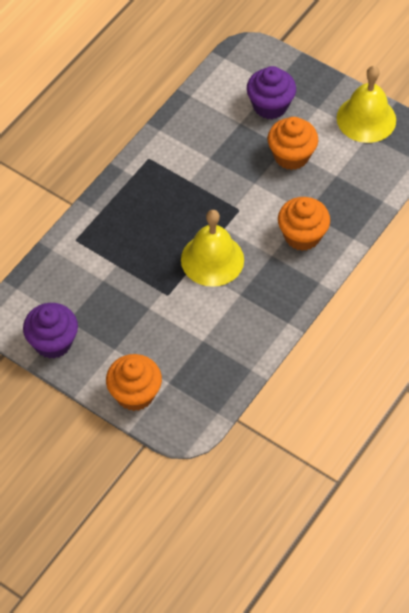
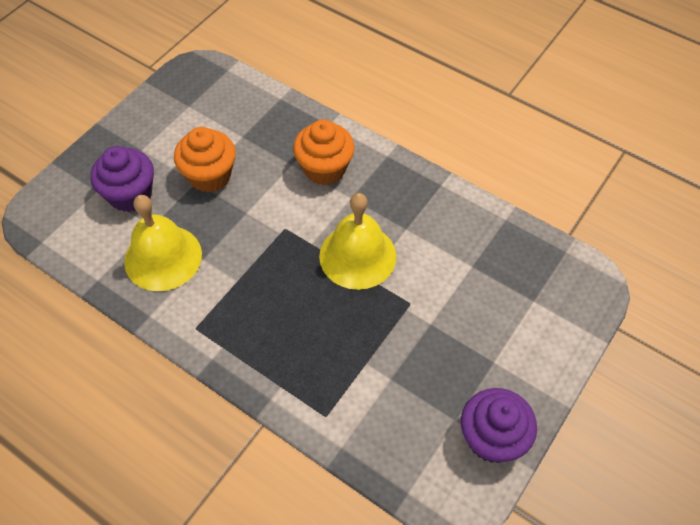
camera: 90 degrees left, 0 degrees up
(135, 394) = (555, 337): orange cupcake -> none
(366, 119) = (165, 107): yellow bell -> yellow bell (163, 257)

